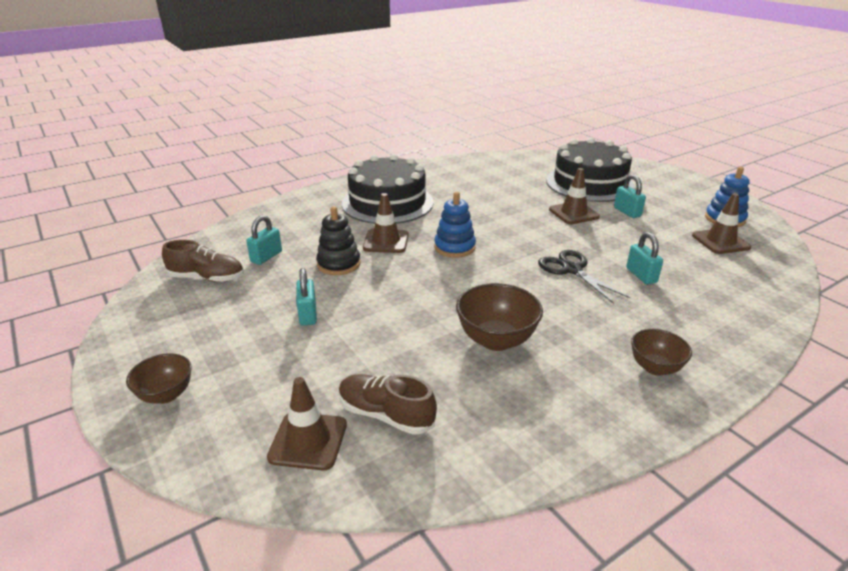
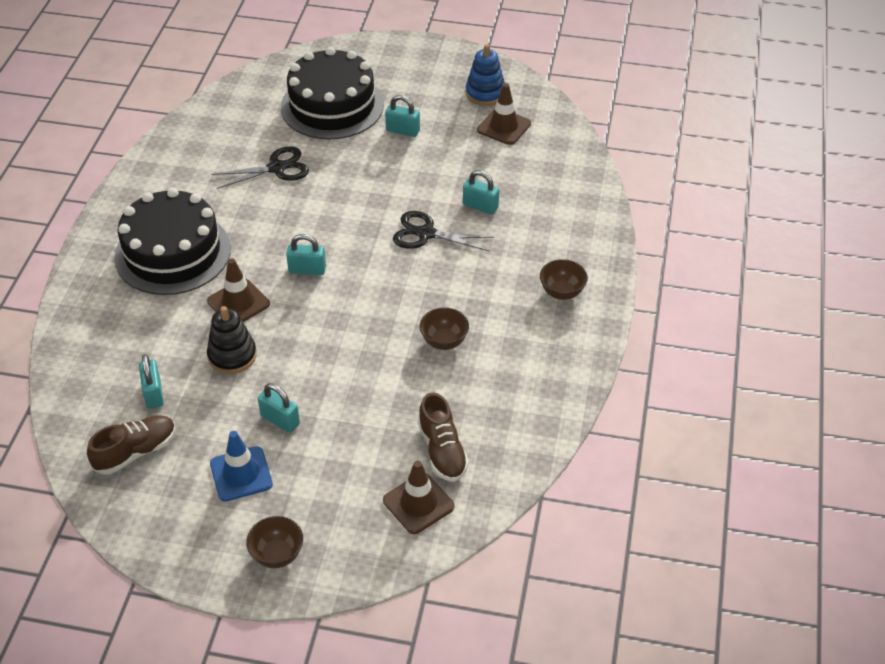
camera: 45 degrees left, 15 degrees up
(234, 328) = (241, 474): none -> blue traffic cone
(386, 415) = (442, 450): brown shoe -> brown shoe turned 90 degrees counterclockwise
(454, 247) = (307, 270): blue stacking toy -> turquoise padlock
(496, 340) = (444, 341): brown bowl -> brown bowl, size x0.64
(509, 195) = (277, 168): none -> black scissors
(573, 213) = (360, 160): brown traffic cone -> none

